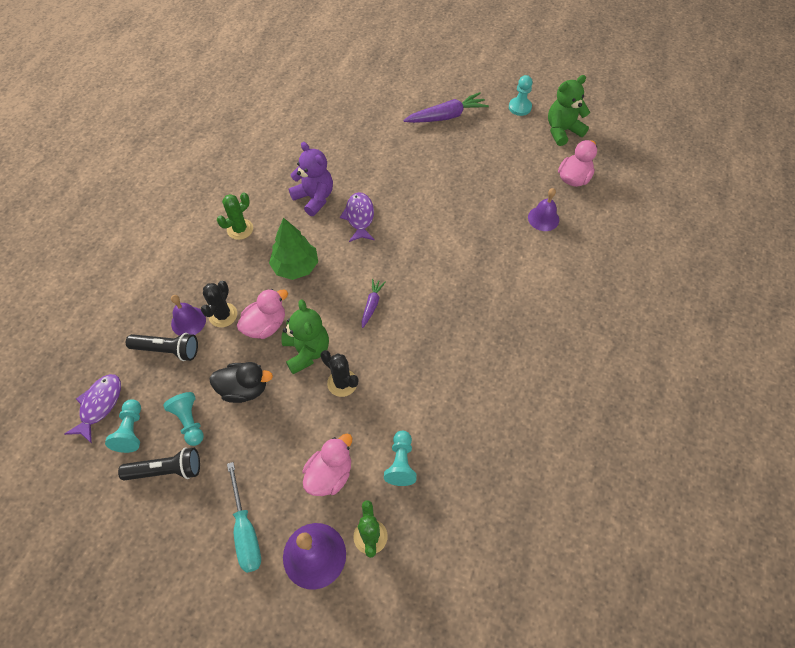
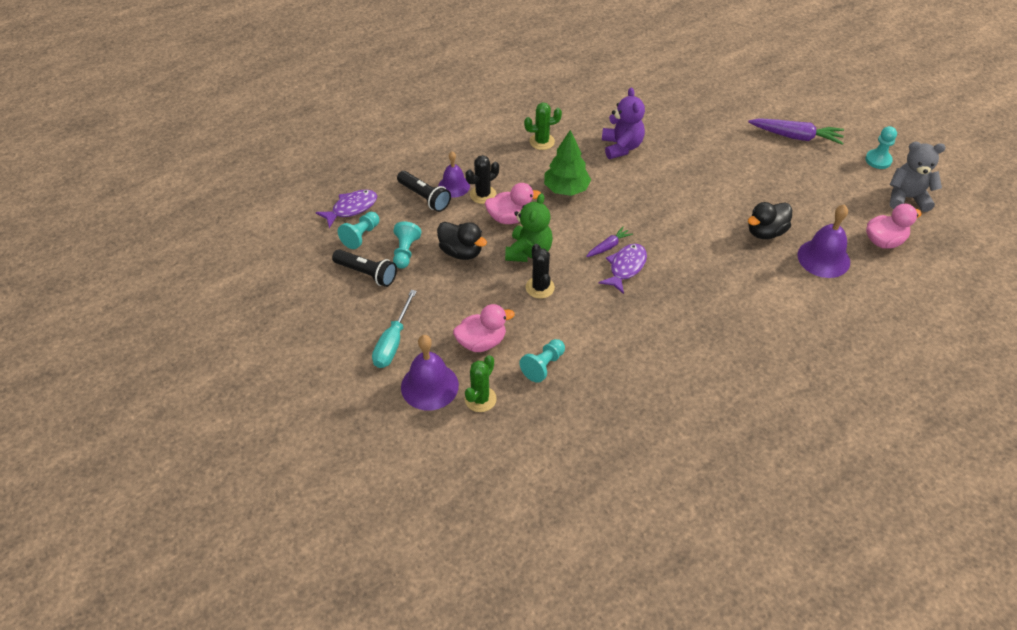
camera: 35 degrees right, 10 degrees down
(359, 217) = (649, 178): purple fish -> purple fish (625, 267)
(485, 218) = (765, 232): none -> black duck
(543, 218) = (823, 258): purple bell -> purple bell, size x1.52
(562, 131) = (907, 198): green teddy bear -> grey teddy bear

